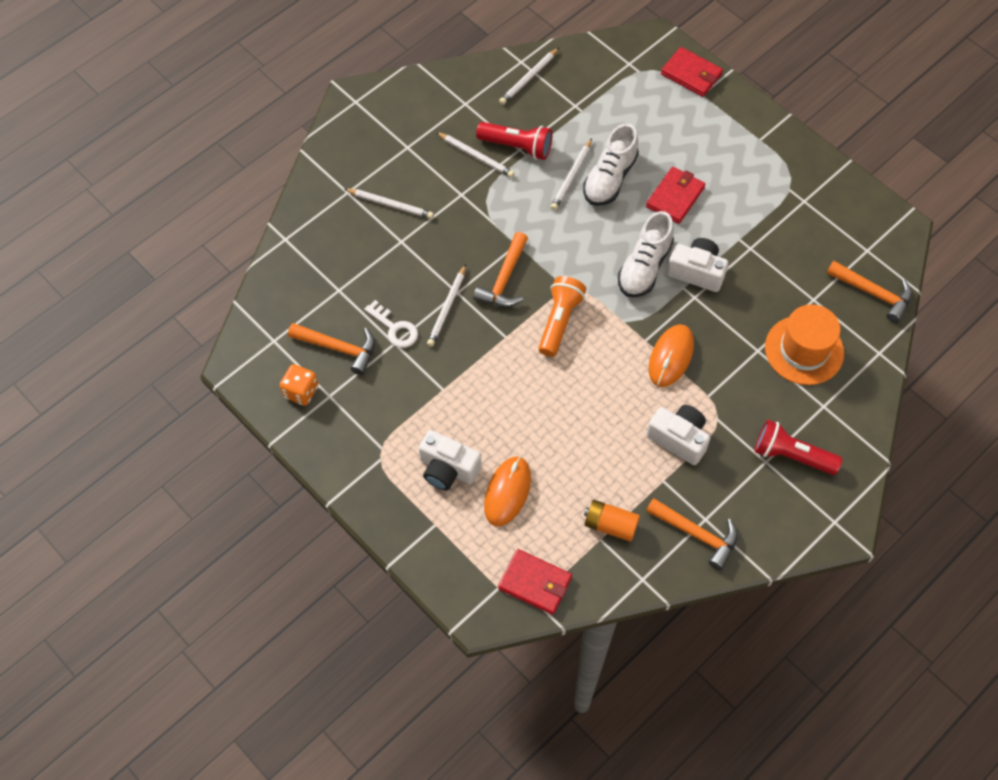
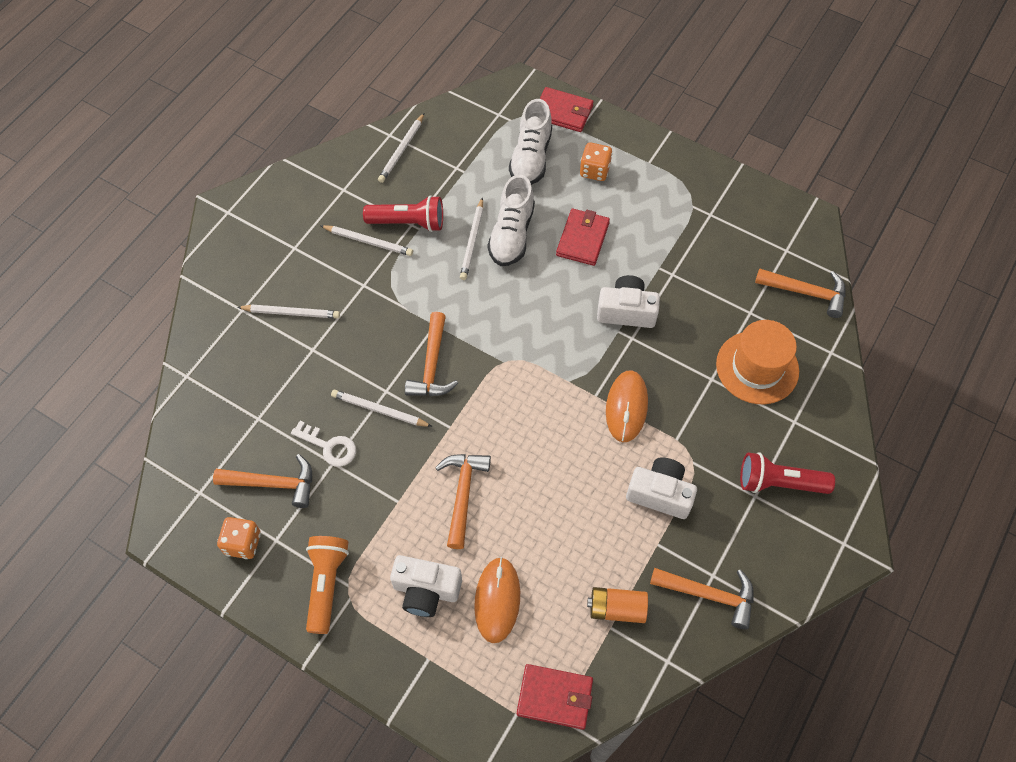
camera: 15 degrees left, 0 degrees up
(447, 307) = (379, 410): white pencil -> white pencil turned 105 degrees clockwise
(501, 396) = (463, 494): none -> orange hammer
(559, 321) = (501, 397): orange flashlight -> orange flashlight (326, 584)
(644, 267) = (572, 318): white shoe -> white shoe (531, 157)
(705, 136) = (594, 171): none -> orange dice

